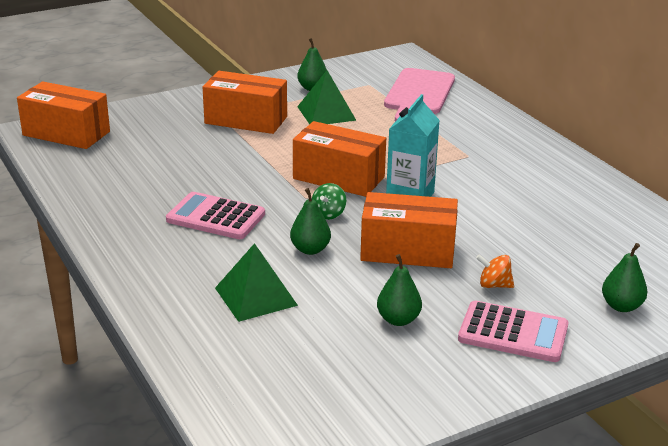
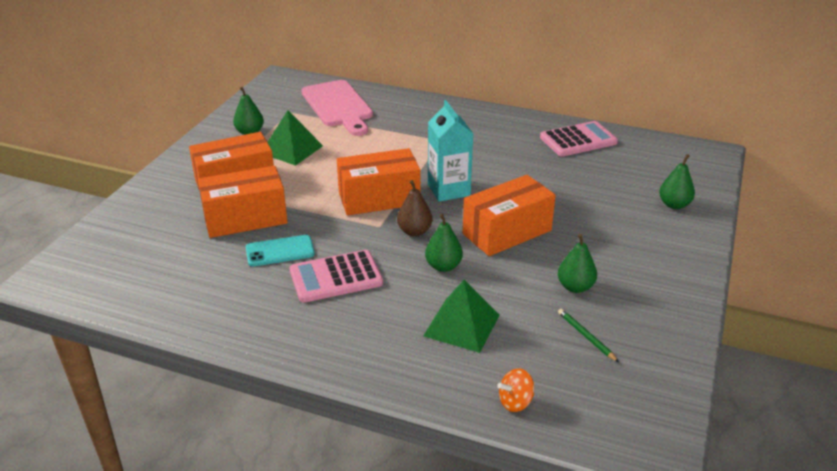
camera: 40 degrees left, 5 degrees up
(66, 133) = (84, 267): orange box -> orange box (245, 219)
(204, 181) = (280, 251): none -> turquoise phone
(328, 214) = (414, 231): green spinning top -> brown pear
(344, 358) = (586, 336): none -> green pencil
(494, 285) = (591, 229): orange spinning top -> orange spinning top (515, 402)
(513, 333) = (648, 256): pink calculator -> pink calculator (578, 140)

